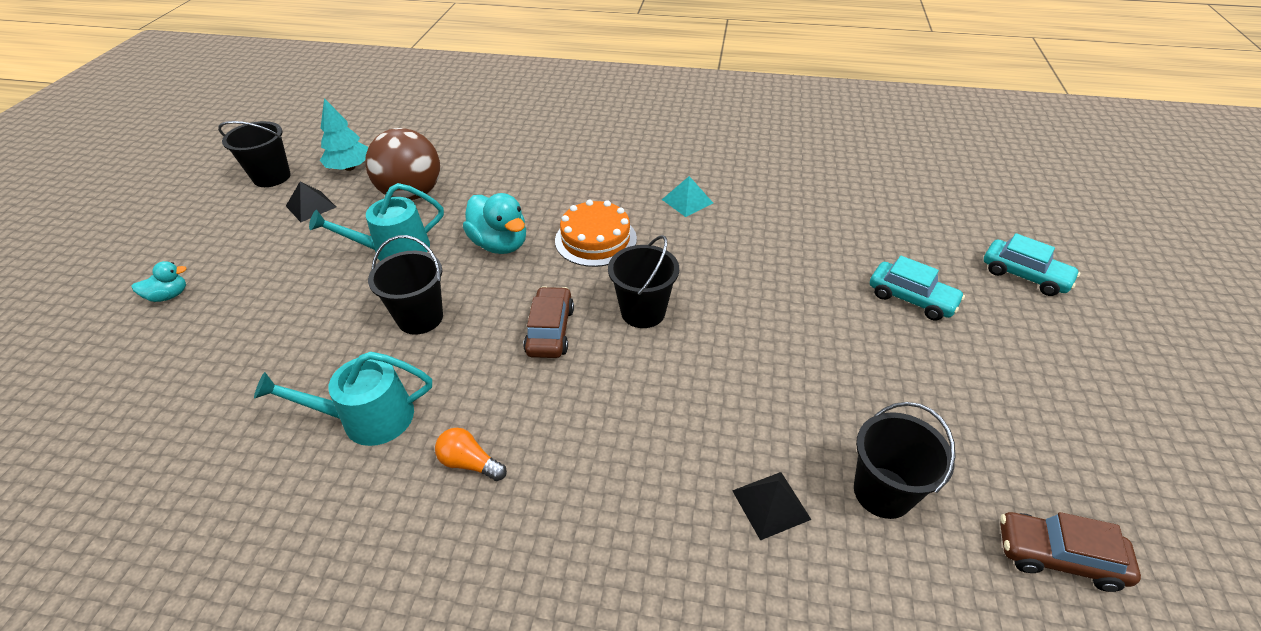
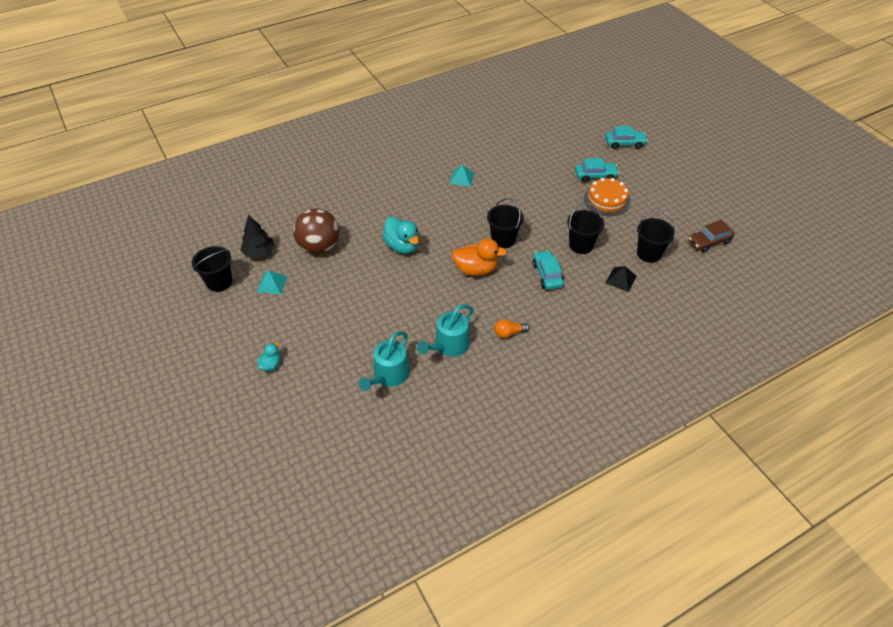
camera: 40 degrees left, 5 degrees up
(311, 206) = (272, 284): black pyramid -> turquoise pyramid
(350, 168) = (259, 252): turquoise tree -> black tree
(394, 250) = (354, 278): turquoise watering can -> turquoise watering can (389, 375)
(420, 318) = (413, 298): black bucket -> black bucket (581, 245)
(500, 244) = (402, 246): turquoise duck -> turquoise duck turned 45 degrees clockwise
(550, 331) = (476, 269): brown car -> orange duck
(595, 239) = (443, 219): orange cake -> orange cake (606, 200)
(646, 407) = (547, 275): none -> turquoise car

